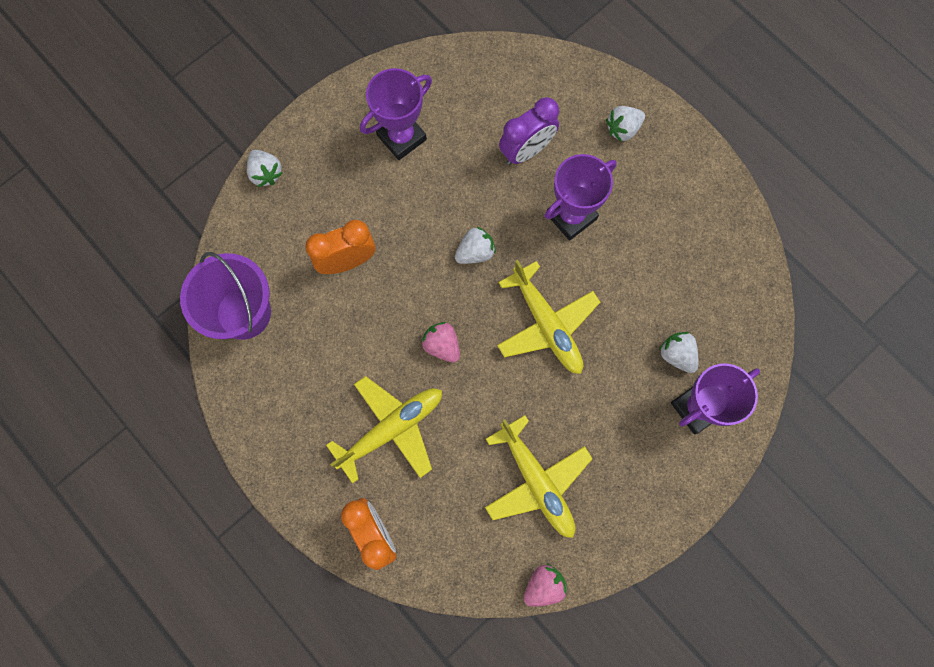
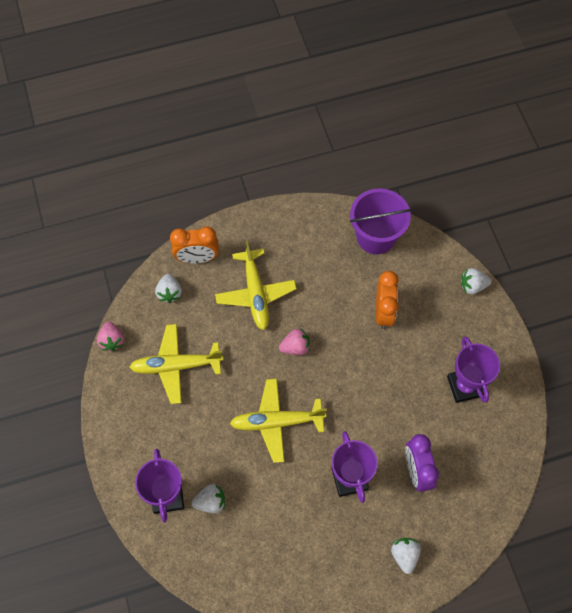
camera: 115 degrees right, 10 degrees down
(475, 252) = (352, 398): white strawberry -> white strawberry (169, 293)

